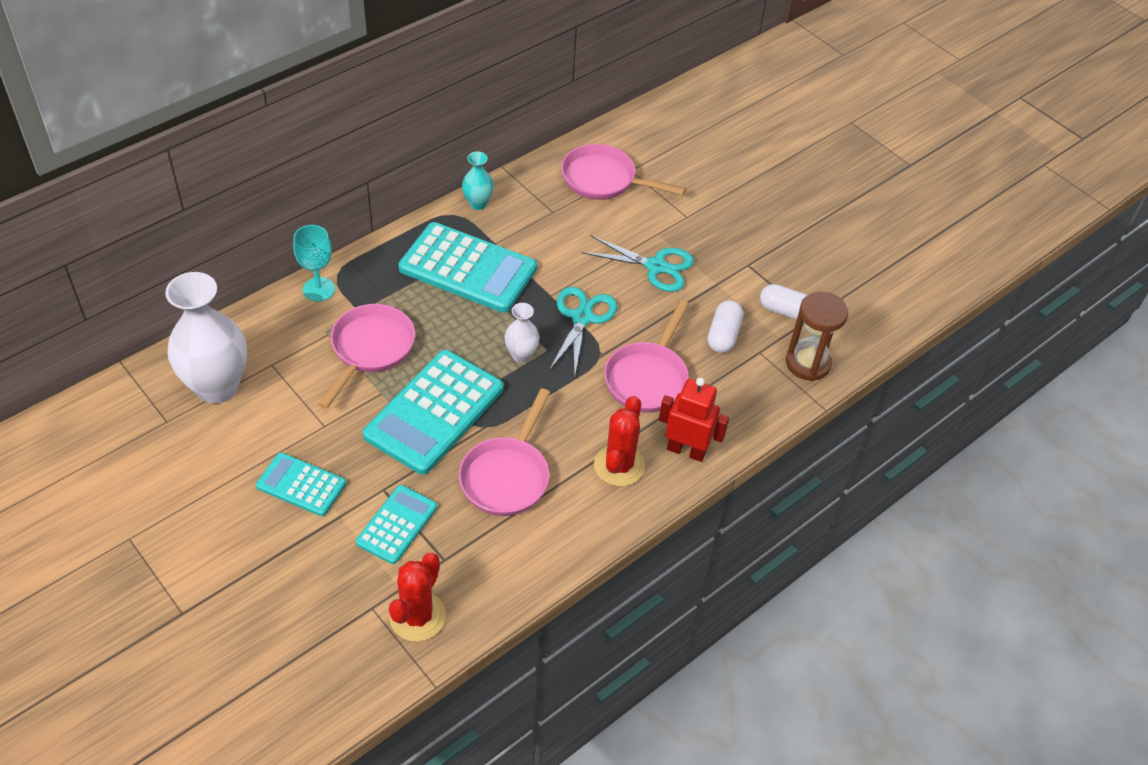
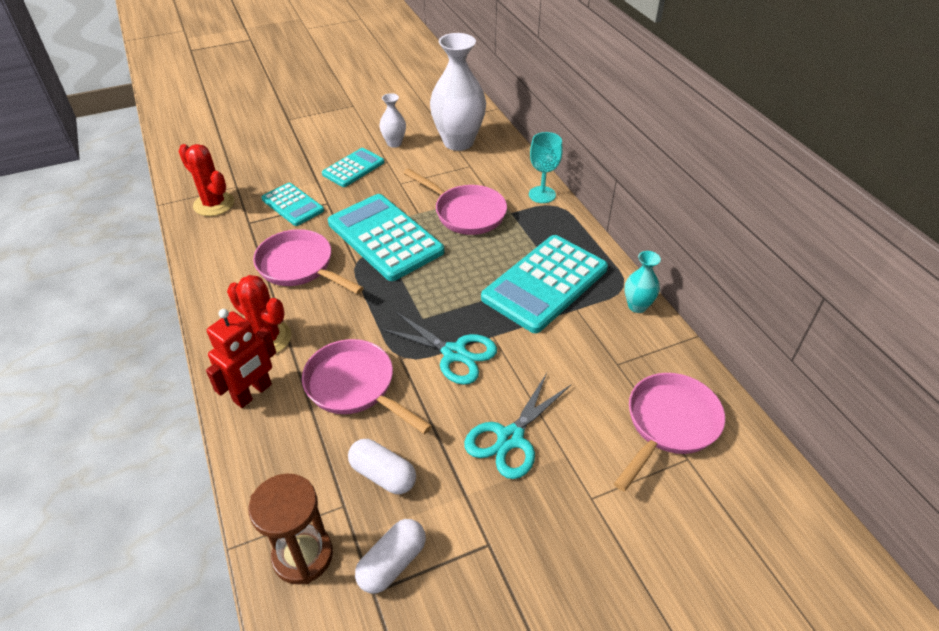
camera: 110 degrees right, 5 degrees down
(521, 355) = (424, 299): white vase -> white vase (394, 143)

